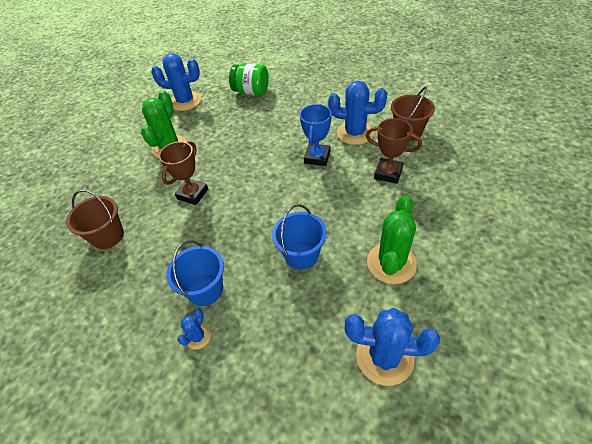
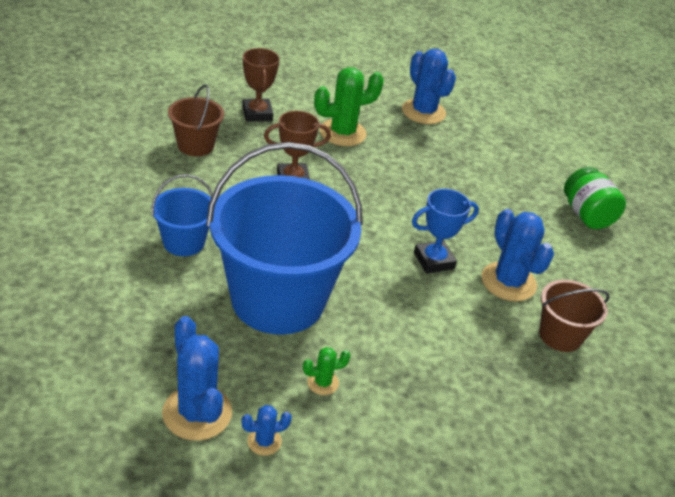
camera: 45 degrees right, 10 degrees down
(198, 337) = (130, 259): blue cactus -> blue cactus (264, 441)
(251, 92) = (493, 159): green jar -> green jar (587, 215)
(301, 255) = (278, 299): blue bucket -> blue bucket, size x2.16
(388, 173) = (464, 337): brown trophy -> brown trophy (257, 114)
(391, 263) = (323, 383): green cactus -> green cactus, size x0.49

